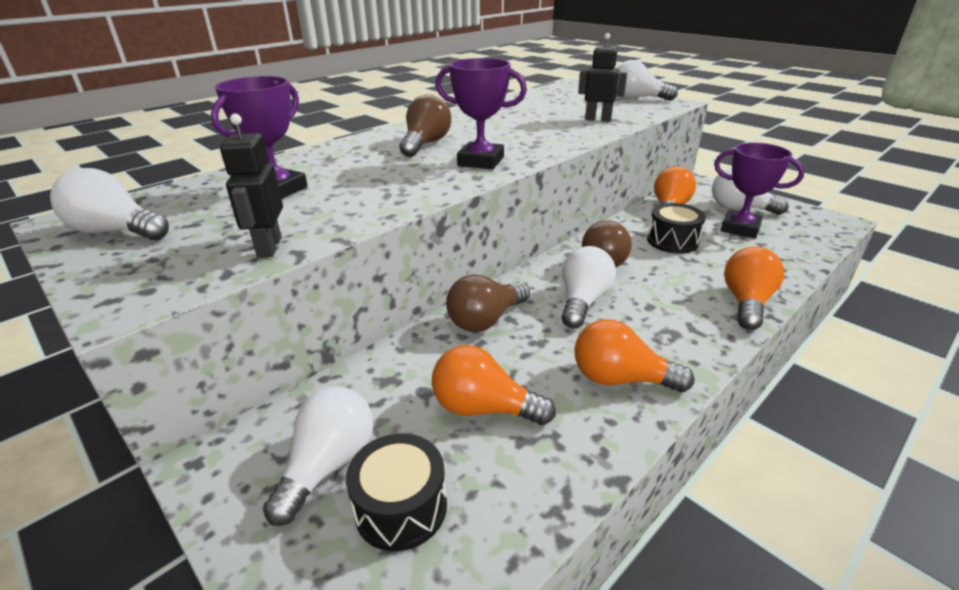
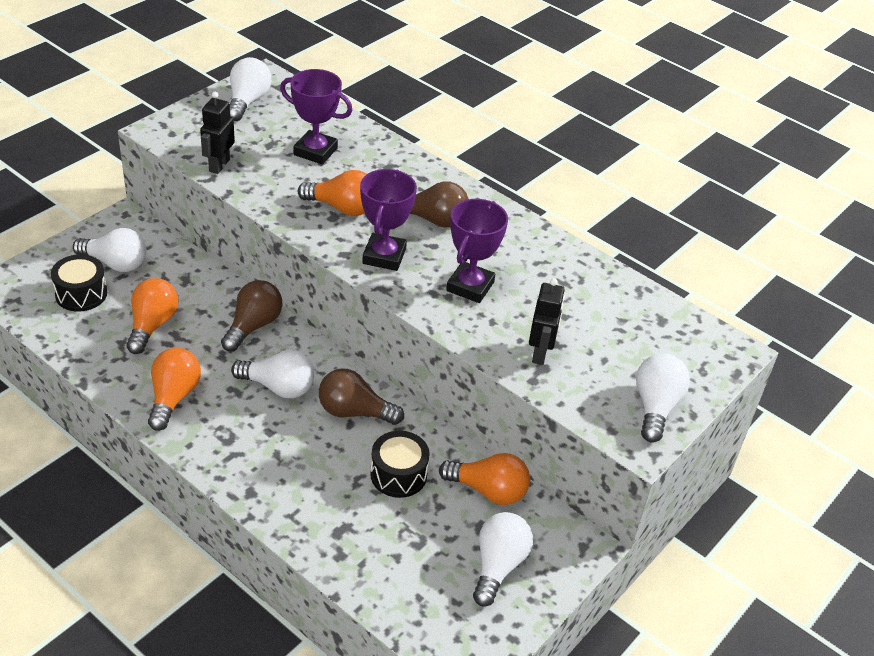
camera: 80 degrees right, 10 degrees up
(269, 247) = (219, 165): black robot -> black robot turned 60 degrees counterclockwise
(486, 320) = (253, 326): brown light bulb -> brown light bulb turned 75 degrees clockwise
(740, 228) = (436, 548): purple trophy -> purple trophy (470, 286)
(746, 302) = (273, 504): orange light bulb -> orange light bulb (342, 208)

